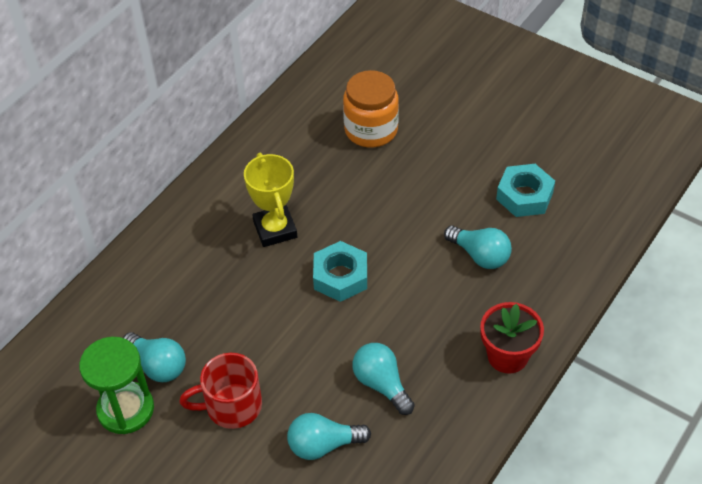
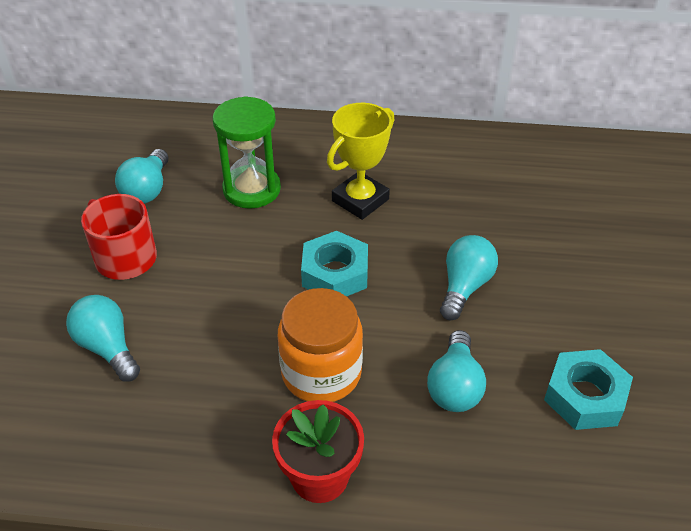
camera: 60 degrees right, 5 degrees down
(125, 409) = (88, 190): green hourglass -> green hourglass (251, 189)
(371, 130) = (554, 217): orange jar -> orange jar (321, 373)
(382, 384) = (211, 366): turquoise light bulb -> turquoise light bulb (464, 287)

